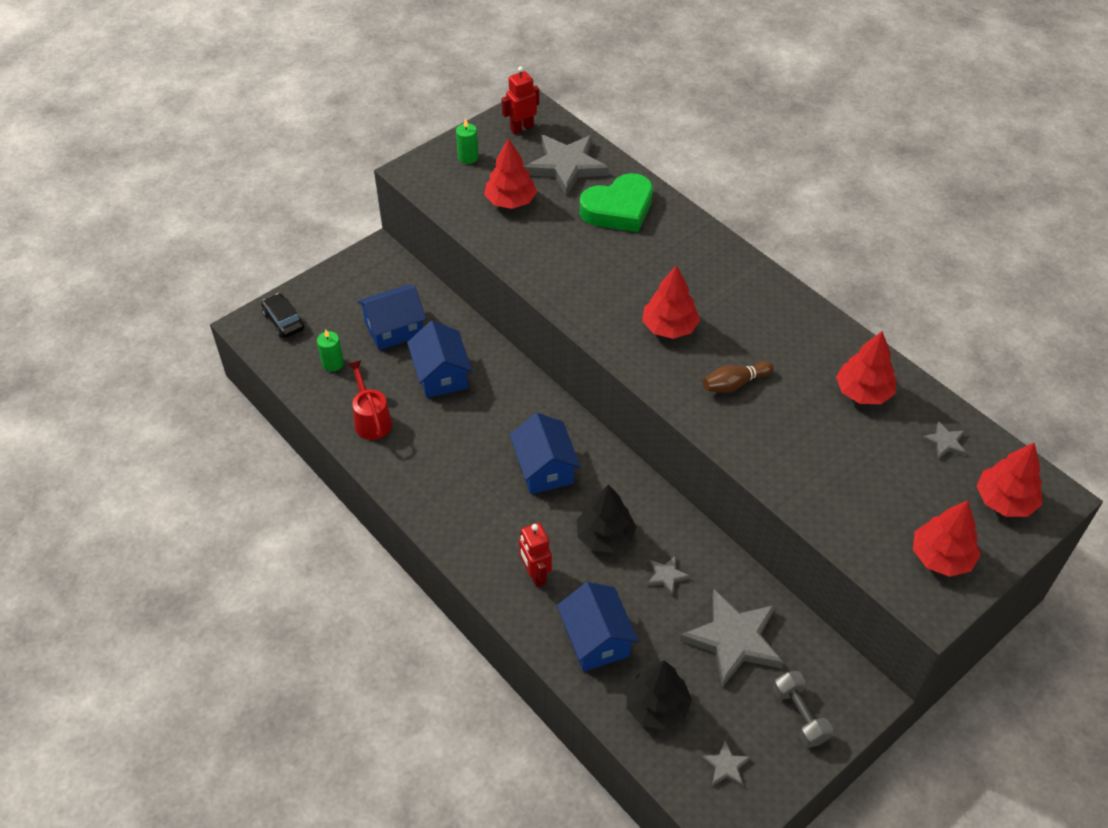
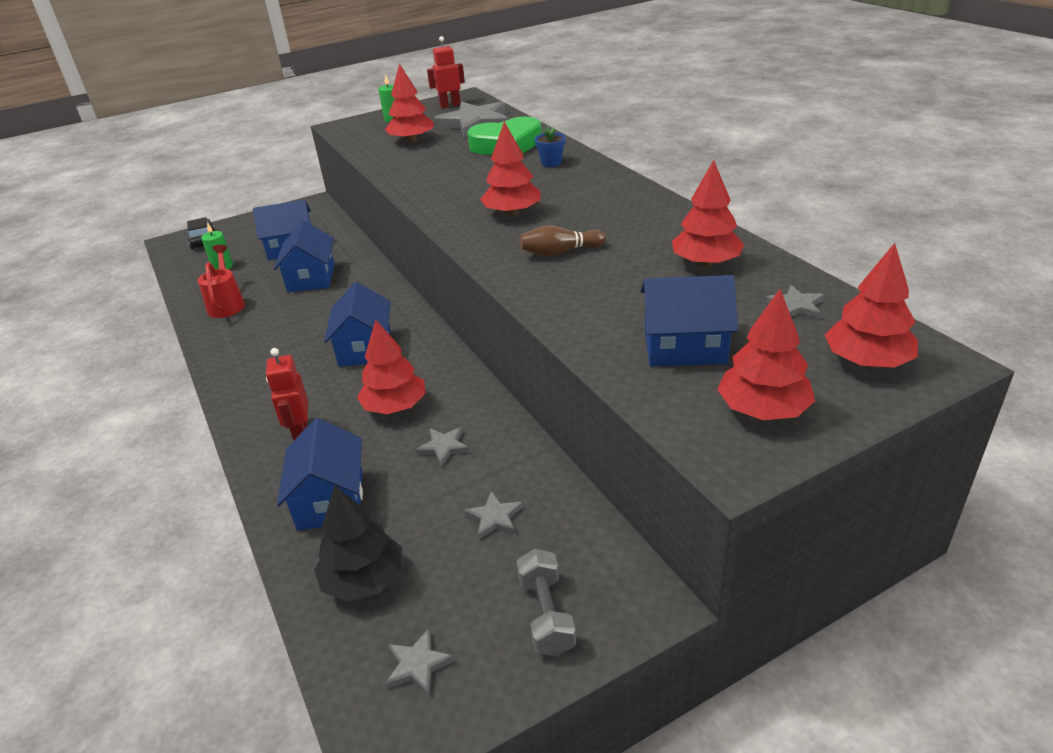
camera: 15 degrees right, 15 degrees down
(605, 536) = (395, 406): black tree -> red tree
(677, 242) = (551, 163): none -> blue flower pot
(733, 639) = (494, 518): grey star -> grey star, size x0.45
(871, 496) = (684, 346): none -> blue house

